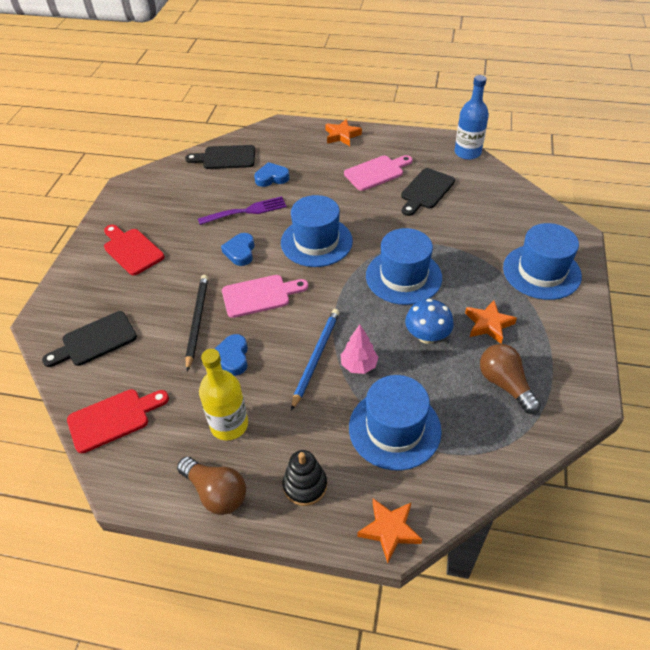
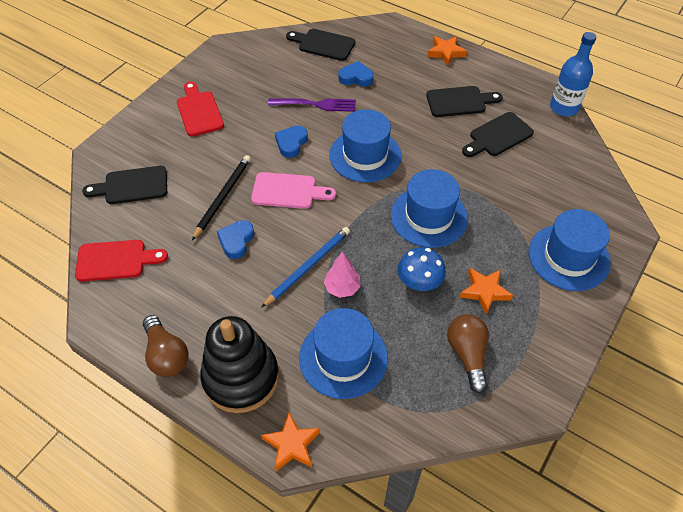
camera: 20 degrees right, 5 degrees up
(229, 425) = (205, 300): yellow bottle -> none
(305, 485) = (241, 377): black stacking toy -> black stacking toy, size x1.86
(376, 172) = (459, 102): pink cutting board -> black cutting board

